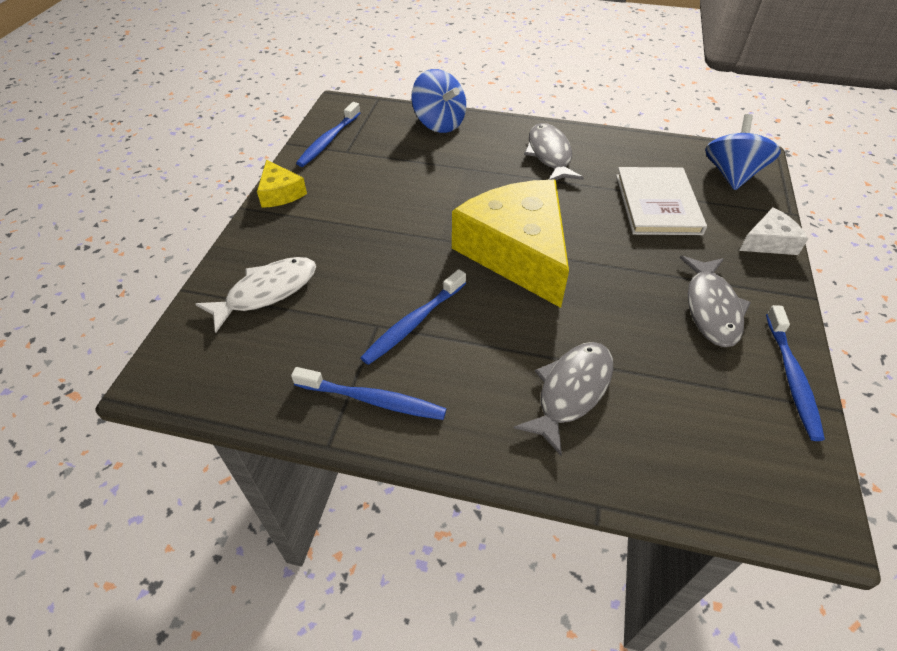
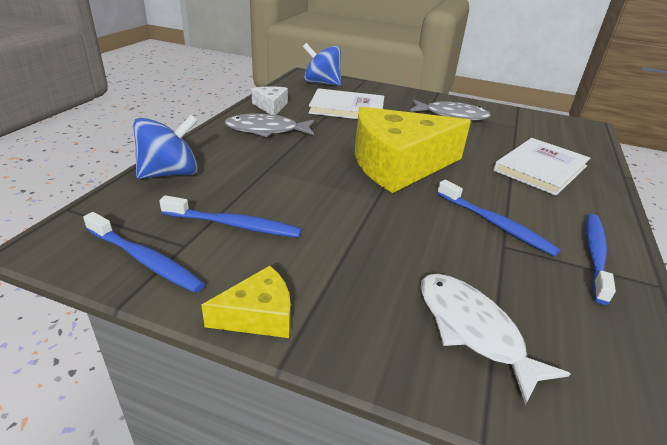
camera: 85 degrees left, 15 degrees down
(571, 391) = (540, 168): grey fish -> white book
(769, 242) = (391, 90): white cheese -> white cheese (271, 106)
(792, 377) = (501, 110): blue toothbrush -> blue toothbrush (234, 225)

